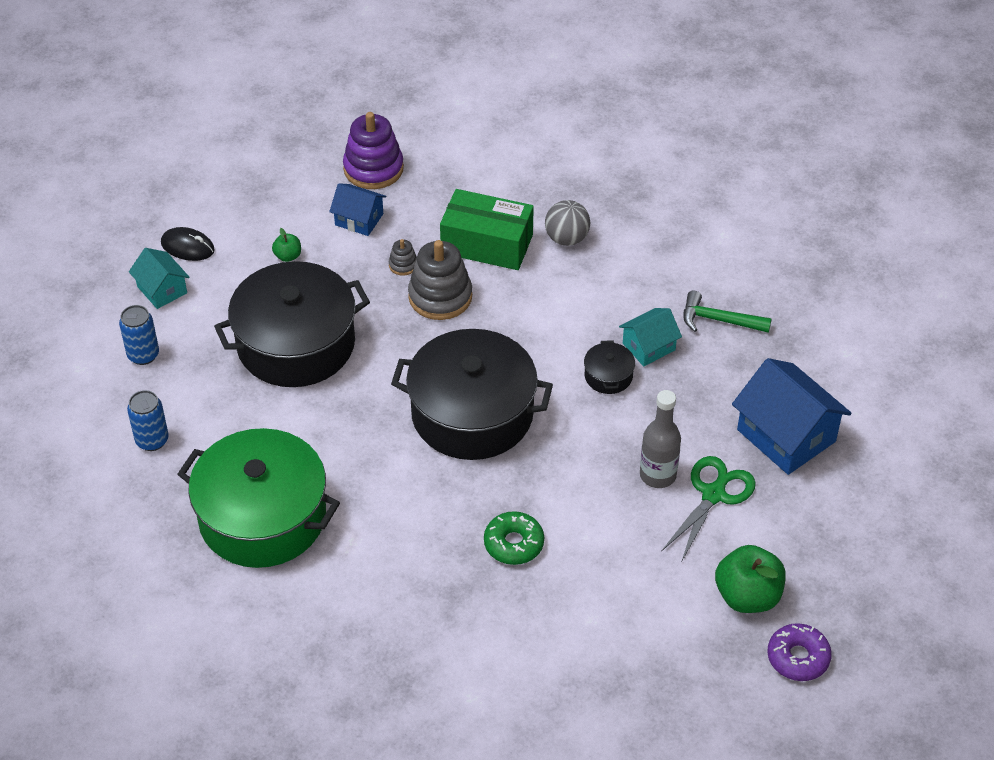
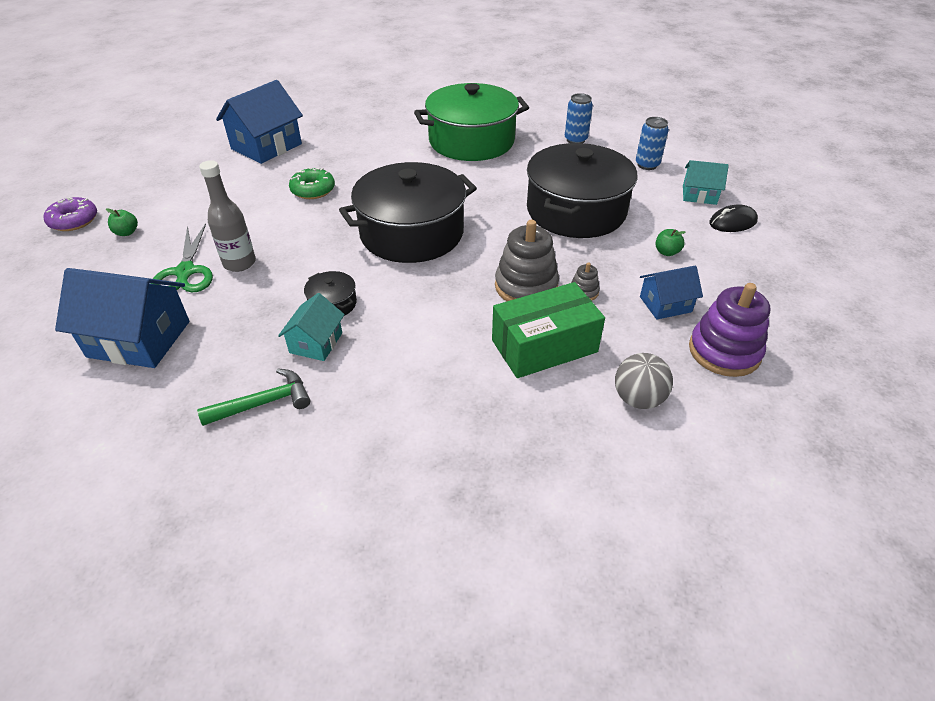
camera: 140 degrees right, 5 degrees down
(504, 675) = (266, 146): none -> blue house
(566, 238) = (482, 394): grey ball -> grey ball (638, 399)
(747, 596) = (127, 232): green apple -> green apple, size x0.49

